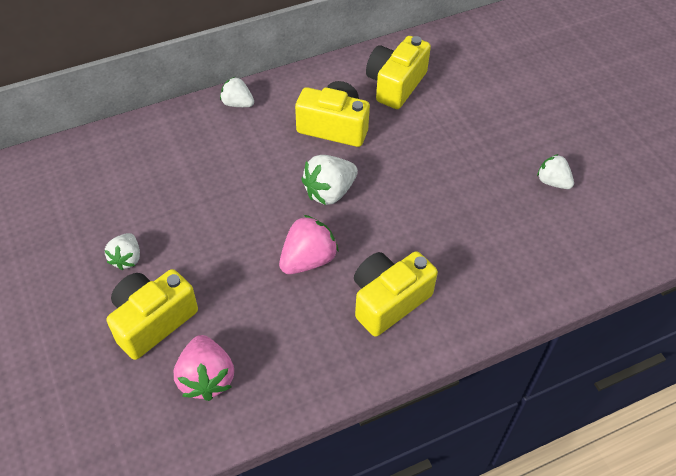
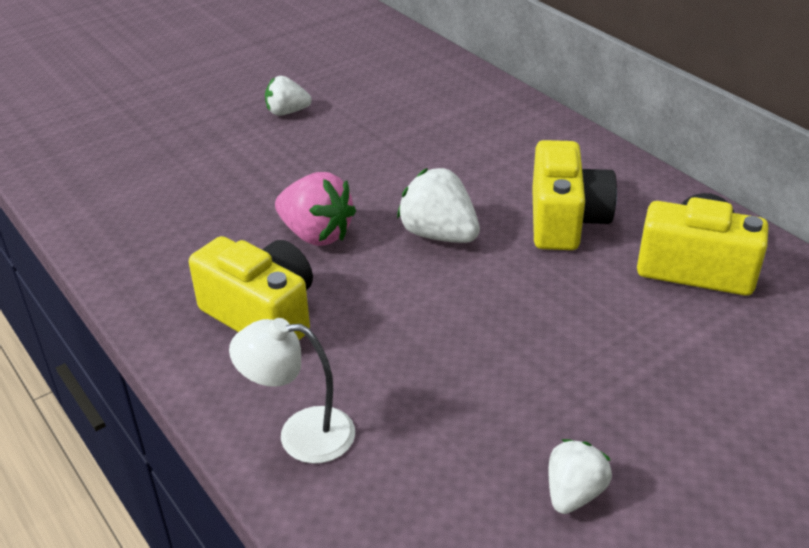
camera: 80 degrees right, 15 degrees down
(153, 321) = (207, 143): yellow camera -> none
(206, 378) = (135, 190): pink strawberry -> none
(237, 103) = (561, 137): white strawberry -> none
(499, 291) = (301, 434): none -> white lamp

